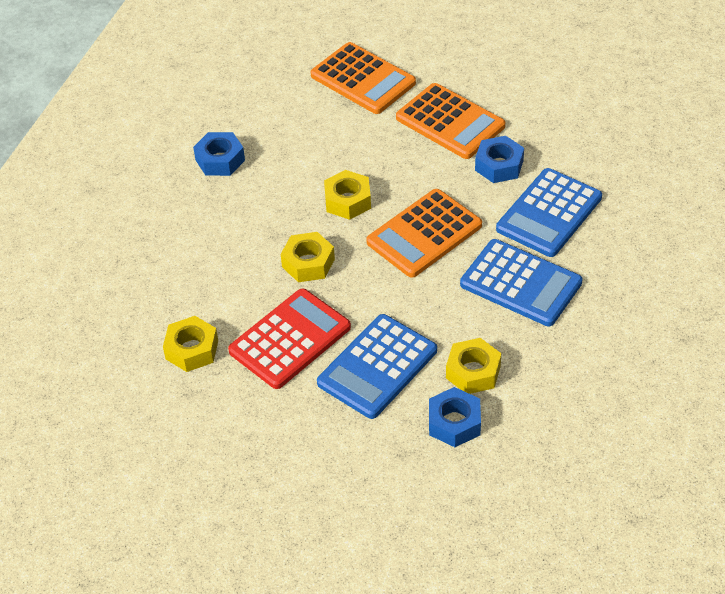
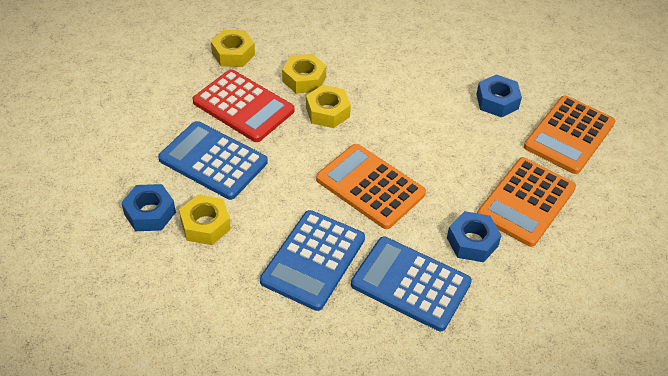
camera: 80 degrees right, 0 degrees up
(220, 160) = (440, 51): blue nut -> blue nut (497, 101)
(347, 201) = (405, 133): yellow nut -> yellow nut (304, 79)

